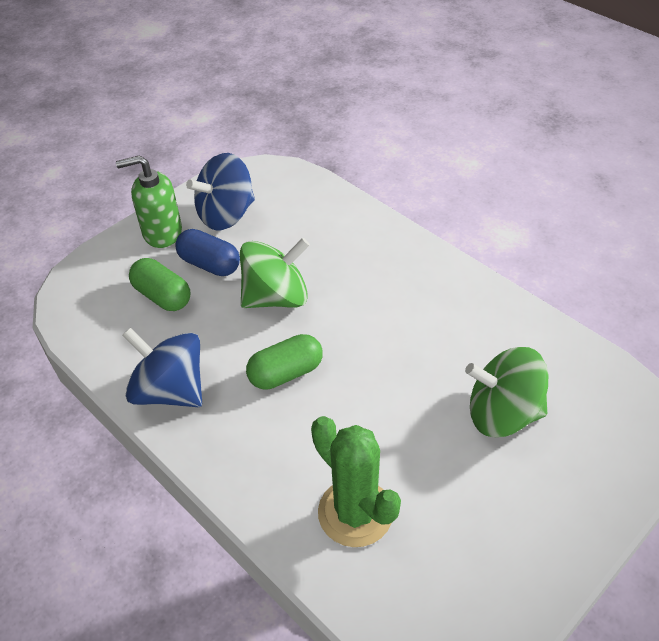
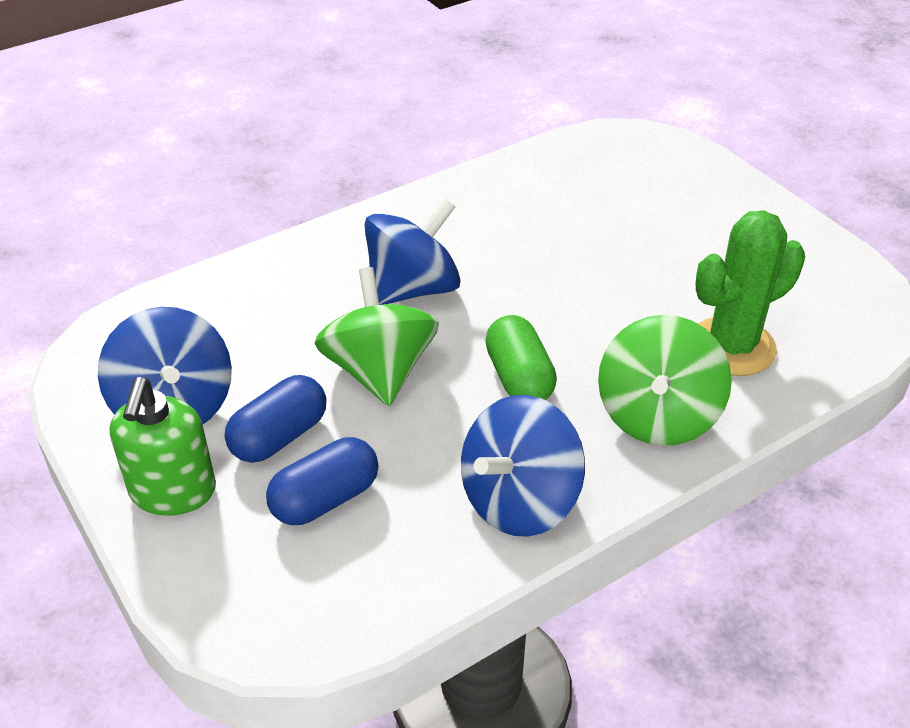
camera: 80 degrees left, 5 degrees down
(162, 296) = (325, 499): green capsule -> blue capsule
(365, 297) = (413, 288): none -> blue spinning top
(502, 413) = (619, 219): green spinning top -> green spinning top (657, 416)

